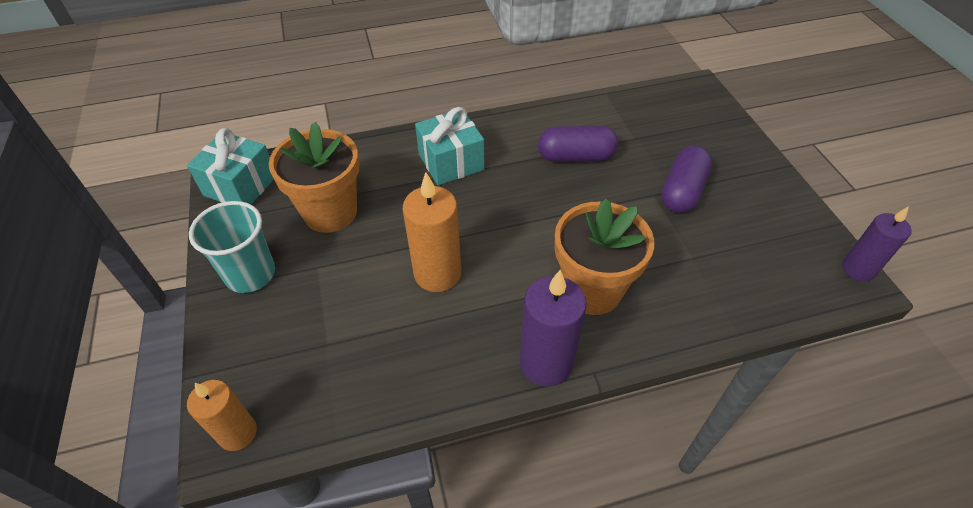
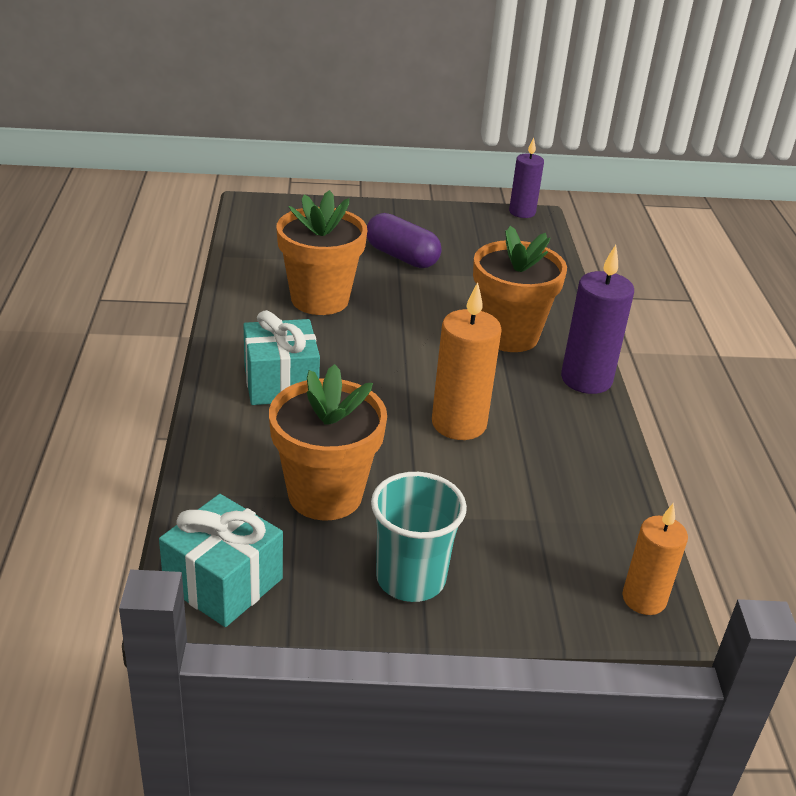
camera: 80 degrees left, 15 degrees down
(575, 157) = (320, 299): purple capsule -> orange flower pot

